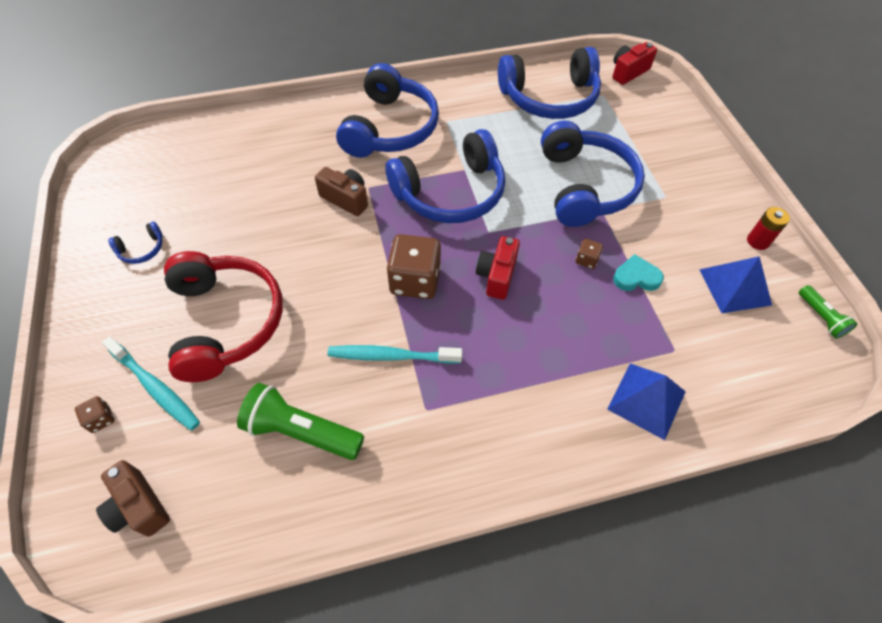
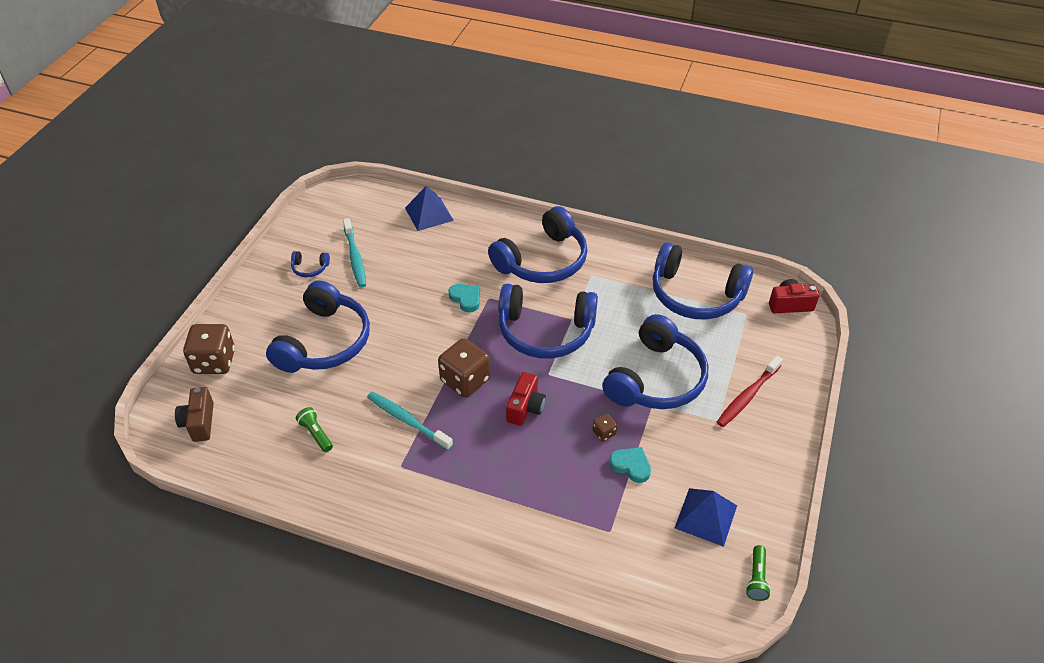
camera: 35 degrees right, 10 degrees down
(101, 419) = (214, 362): brown dice -> brown dice, size x2.19
(155, 388) = (255, 360): turquoise toothbrush -> turquoise toothbrush (355, 258)
(225, 321) = (324, 342): red headphones -> blue headphones
(301, 431) = (316, 434): green flashlight -> green flashlight, size x0.55
(346, 199) = (466, 299): brown camera -> turquoise heart
(497, 276) = (525, 408): red camera -> red camera turned 150 degrees clockwise
(646, 400) = (555, 549): blue pyramid -> blue pyramid (429, 214)
(667, 163) = (747, 396): none -> red toothbrush
(758, 241) = (763, 495): red battery -> none

